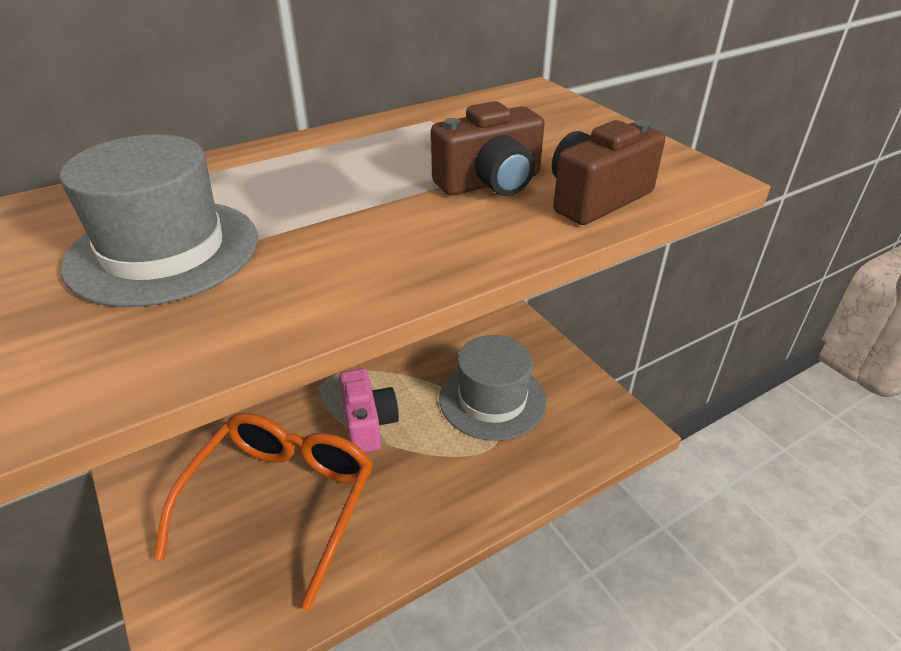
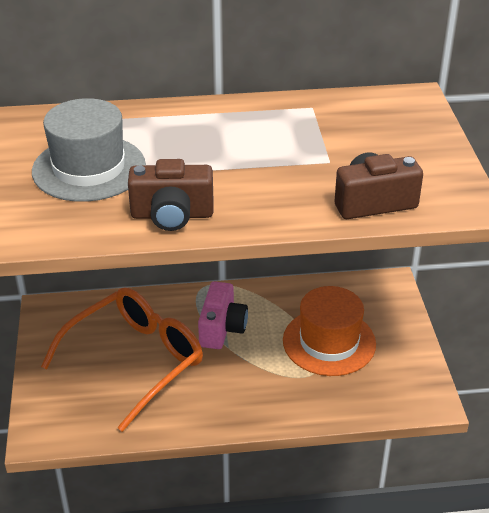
camera: 25 degrees right, 0 degrees up
(490, 183) = (312, 172): brown camera -> brown camera (172, 215)
(492, 399) = (329, 342): grey hat -> orange hat

